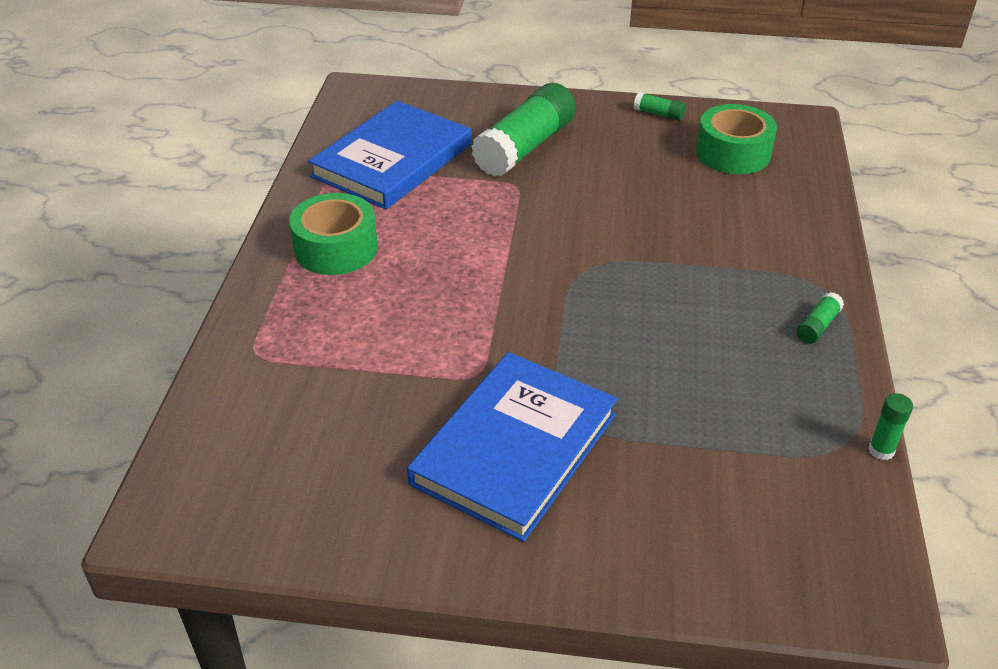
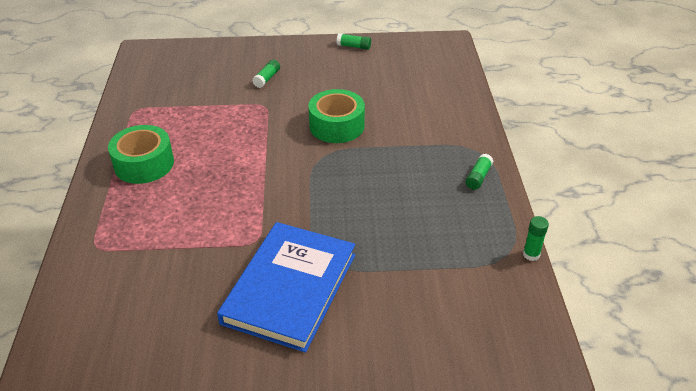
camera: 10 degrees left, 0 degrees up
(393, 160) = (176, 97): blue book -> none
(525, 147) = (267, 78): green glue stick -> green glue stick, size x0.42
(733, 153) = (406, 68): green tape -> green tape (336, 126)

